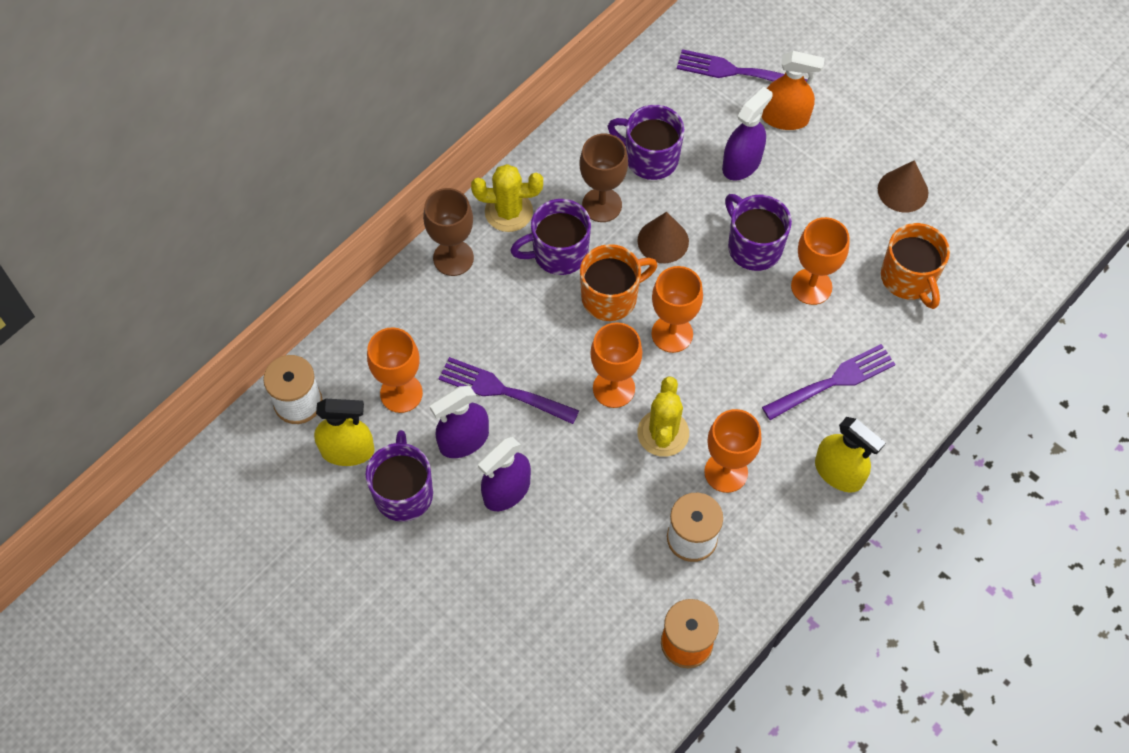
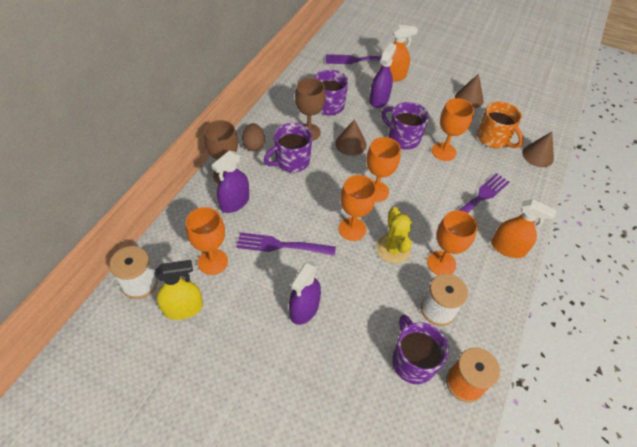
camera: 20 degrees left, 10 degrees down
(404, 492) = (231, 327): purple mug -> purple mug (413, 361)
(464, 440) = (264, 282): purple spray bottle -> purple spray bottle (234, 202)
(508, 212) = (254, 145): yellow cactus -> brown egg
(611, 297) = (331, 178): orange mug -> none
(838, 472) = (507, 248): yellow spray bottle -> orange spray bottle
(970, 326) = (538, 155): none -> brown cone

